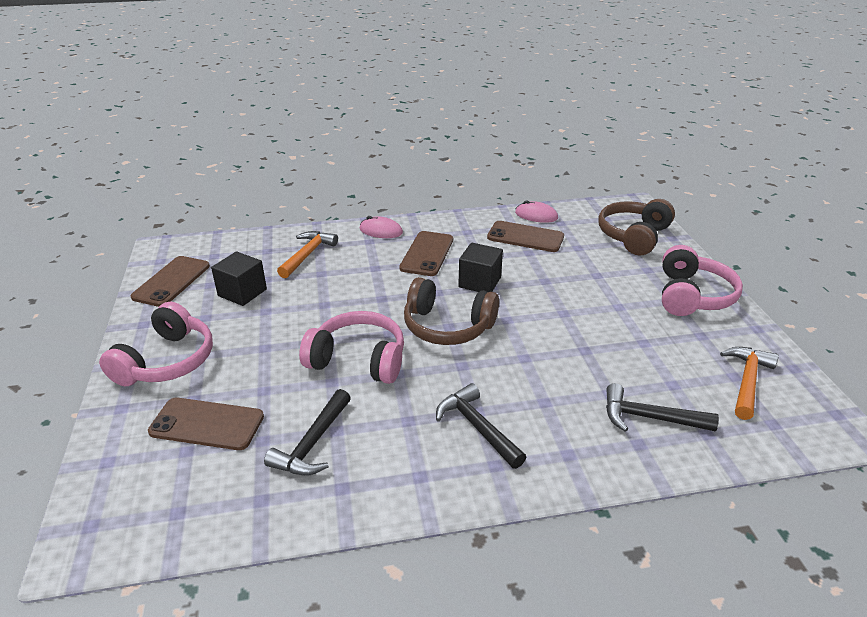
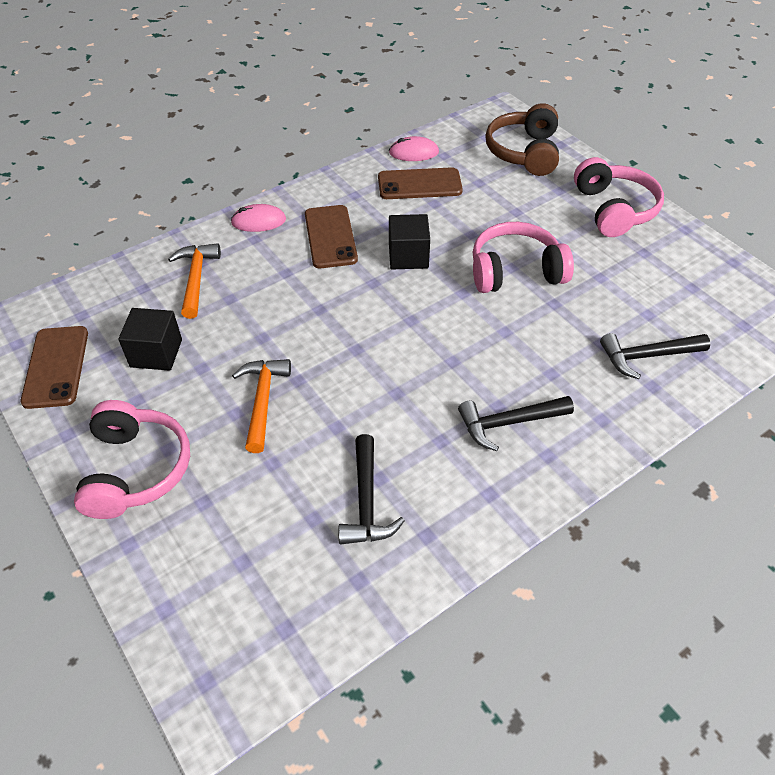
camera: 25 degrees left, 15 degrees up
(207, 424) = (241, 524): brown phone -> none
(358, 359) = (346, 391): pink headphones -> pink headphones (515, 271)
(447, 326) = (410, 321): brown headphones -> none
(477, 427) = (508, 423): black hammer -> black hammer turned 45 degrees counterclockwise
(747, 381) = (705, 289): orange hammer -> orange hammer (263, 401)

